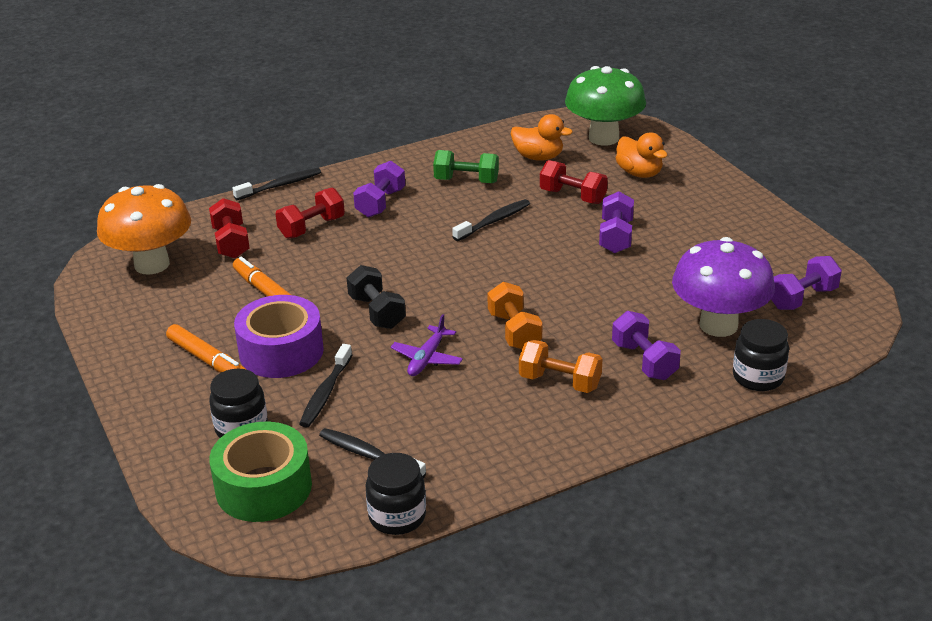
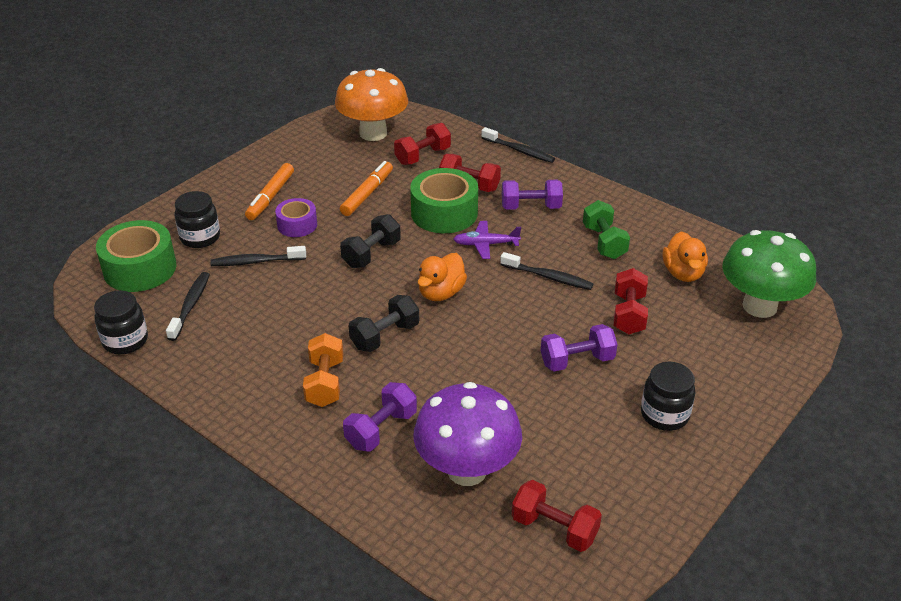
camera: 65 degrees right, 5 degrees up
(281, 351) = (297, 225): purple tape -> purple tape, size x0.59
(345, 253) = (444, 213): none -> green tape
(427, 358) = (323, 298): purple plane -> purple plane (486, 244)
(514, 331) = (385, 336): orange dumbbell -> black dumbbell
(639, 173) = (710, 348): orange duck -> orange duck (441, 293)
(758, 377) = (393, 518): black jar -> black jar (664, 415)
(802, 298) = (554, 528): purple dumbbell -> red dumbbell

